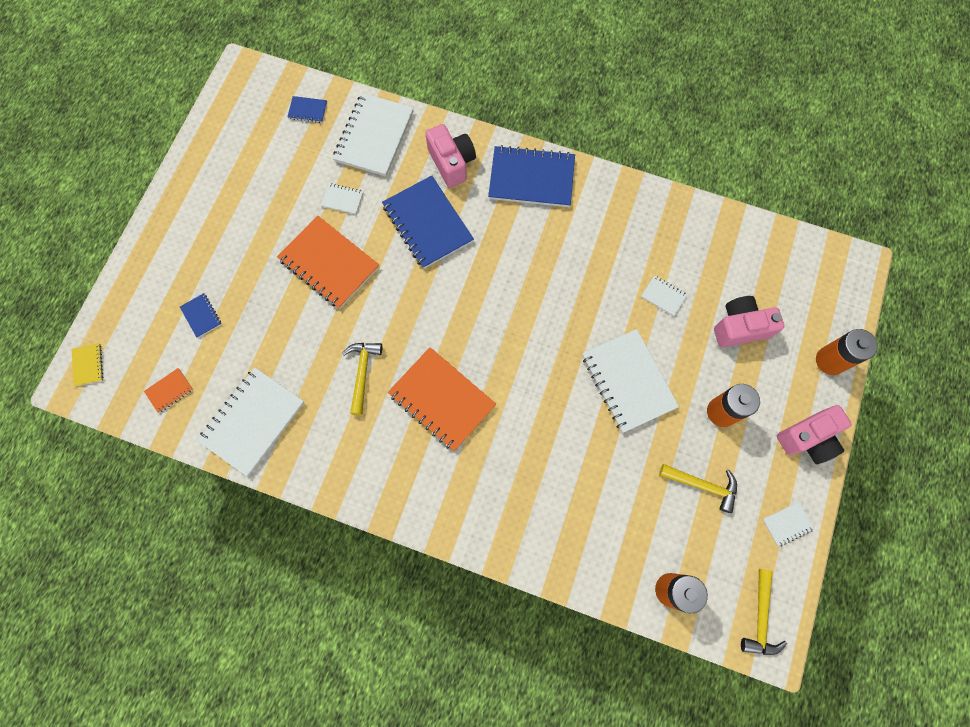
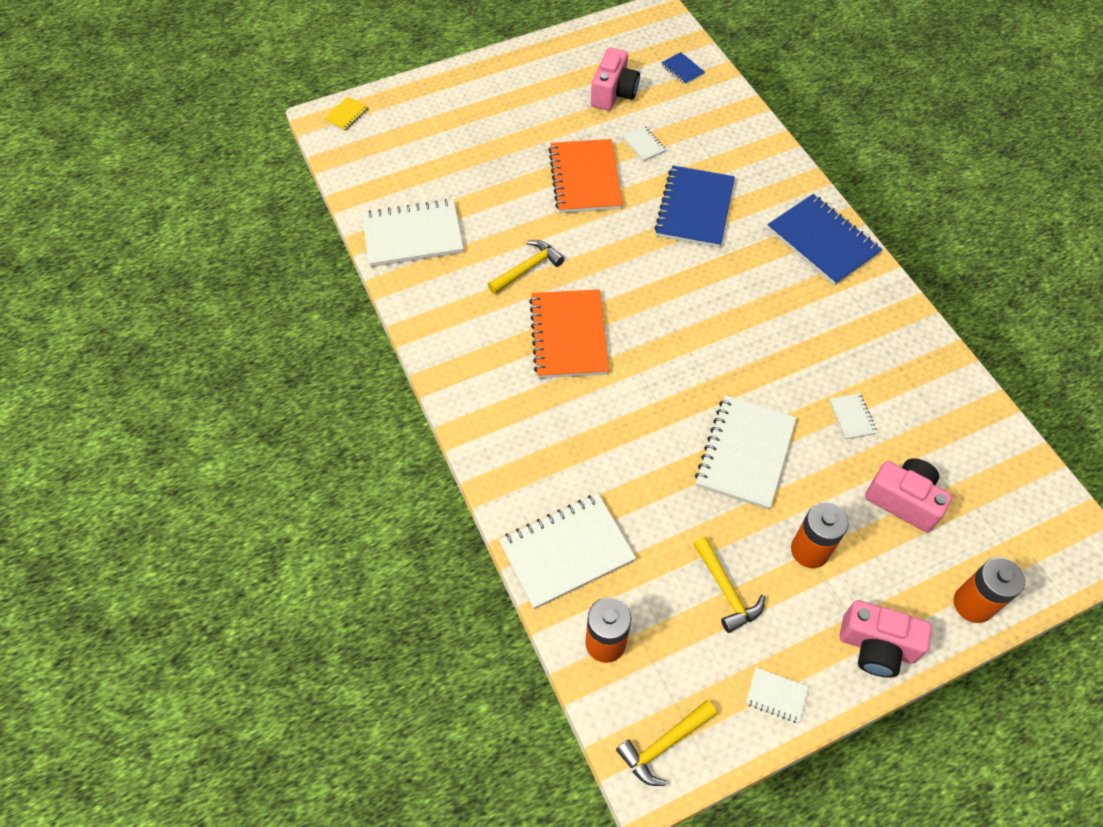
camera: 45 degrees right, 15 degrees down
(169, 391) = (379, 171): orange notebook -> none
(201, 316) = (454, 142): blue notebook -> none
(374, 136) = (717, 121): white notebook -> white notebook (566, 552)
(451, 163) = (762, 182): pink camera -> pink camera (613, 93)

